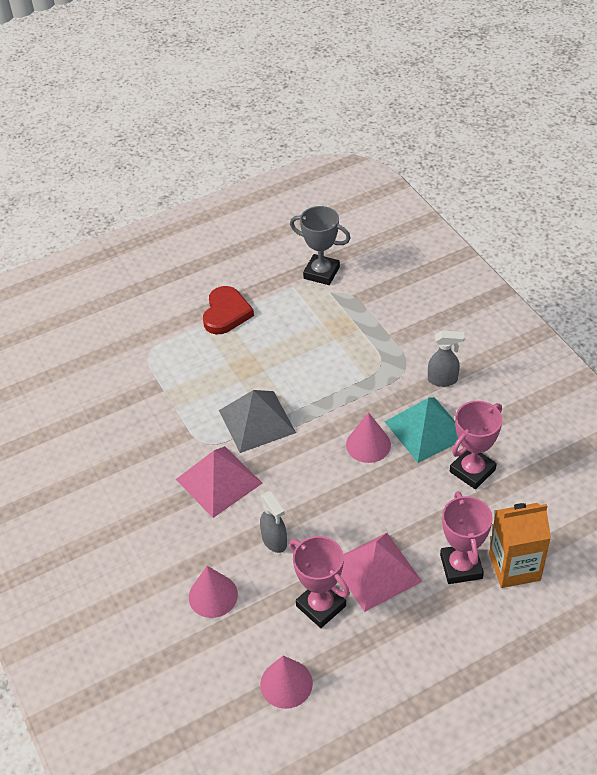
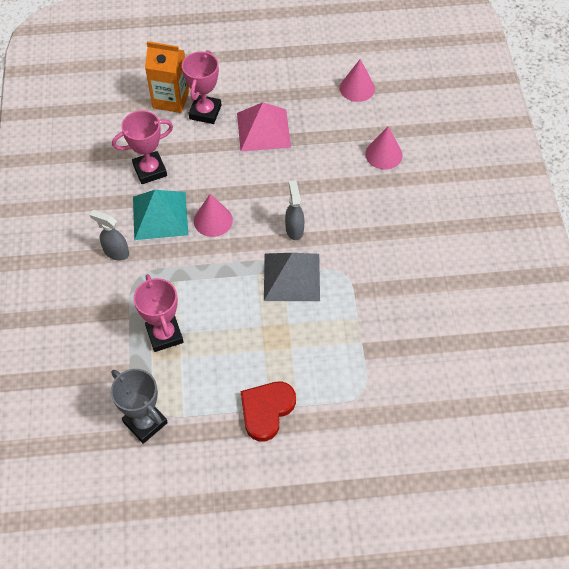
camera: 160 degrees left, 10 degrees up
(219, 481) = (346, 236): pink pyramid -> none
(274, 541) = (323, 174): grey spray bottle -> grey spray bottle (294, 229)
(321, 606) = (312, 122): pink trophy -> pink trophy (164, 335)

